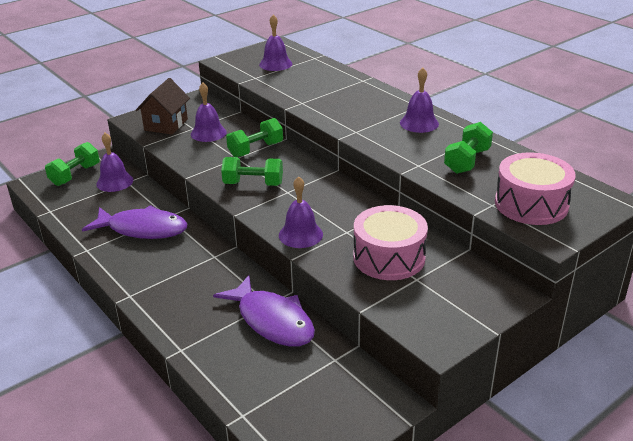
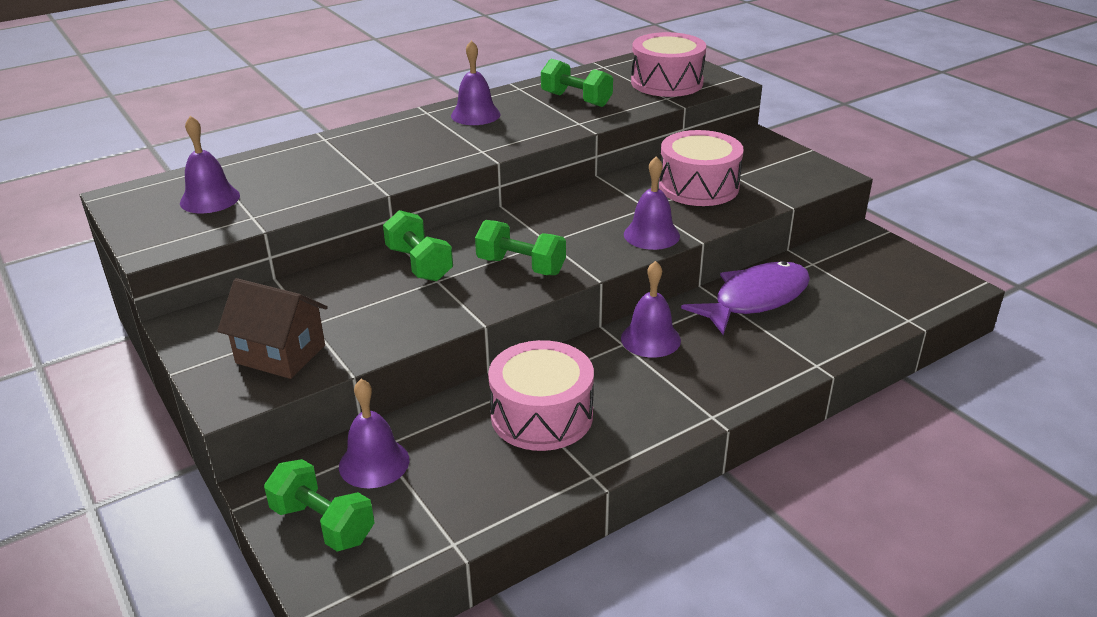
camera: 85 degrees left, 0 degrees up
(143, 229) = (542, 415): purple fish -> pink drum
(208, 133) = (340, 307): purple bell -> purple bell (650, 339)
(253, 184) = (521, 266): green dumbbell -> green dumbbell turned 75 degrees counterclockwise

